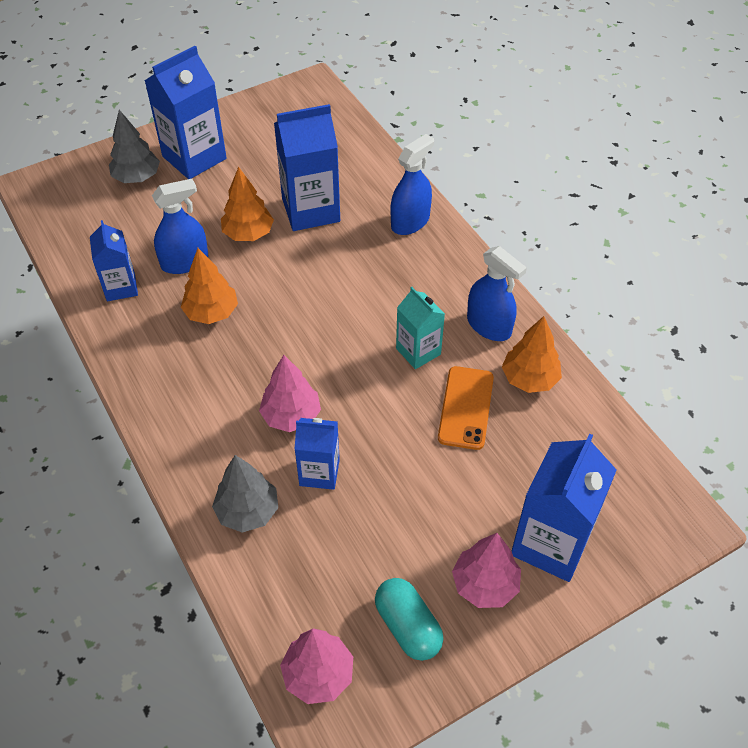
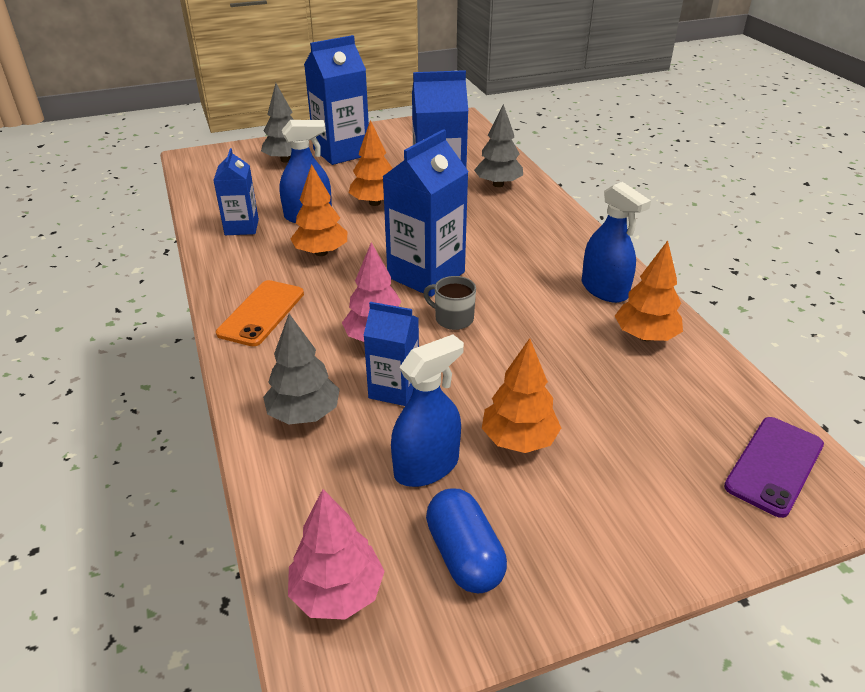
camera: 10 degrees right, 15 degrees down
(356, 382) = (453, 319): none -> grey mug
(369, 190) = (498, 184): none -> grey tree
(408, 626) = (464, 555): turquoise capsule -> blue capsule
(410, 222) = (534, 208): blue spray bottle -> blue spray bottle (426, 466)
(418, 351) = (525, 302): turquoise carton -> none
(434, 510) = (518, 440): none -> orange tree
(465, 407) = (570, 352): orange phone -> orange phone (261, 313)
(484, 584) = (570, 524): pink tree -> none
(551, 543) = (660, 491): blue carton -> blue carton (426, 275)
(638, 503) = (774, 465): none -> purple phone

